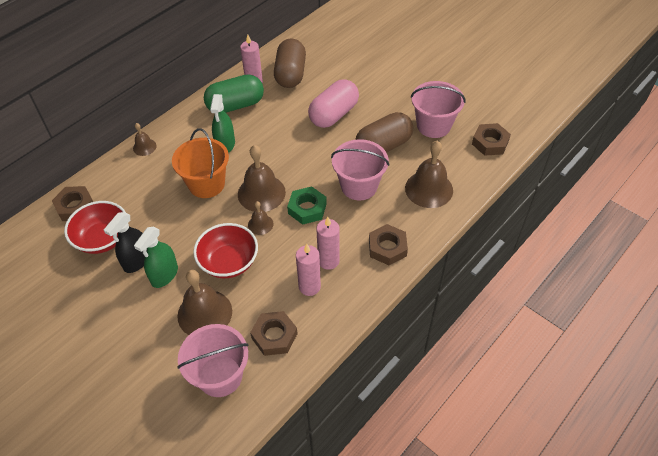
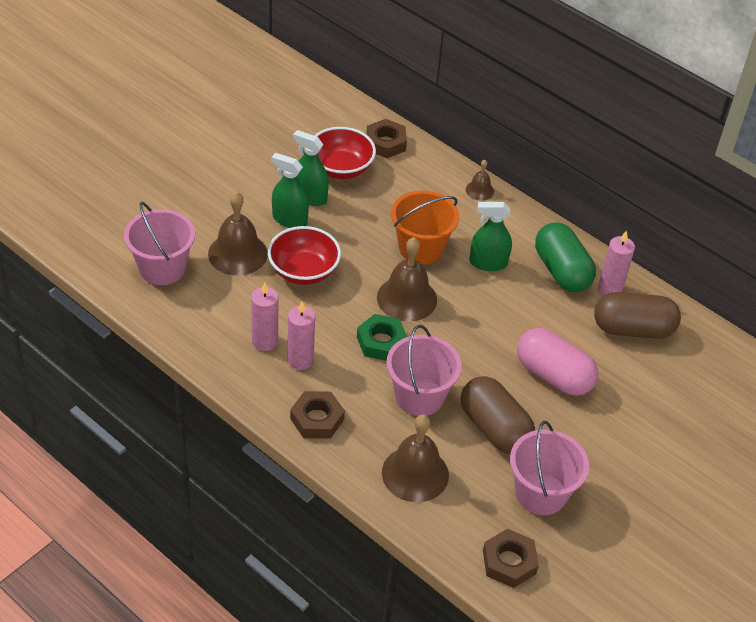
camera: 85 degrees right, 5 degrees down
(137, 260) = (310, 197): black spray bottle -> green spray bottle
(260, 224) = (357, 298): brown bell -> none
(274, 336) = (203, 310): brown nut -> none

